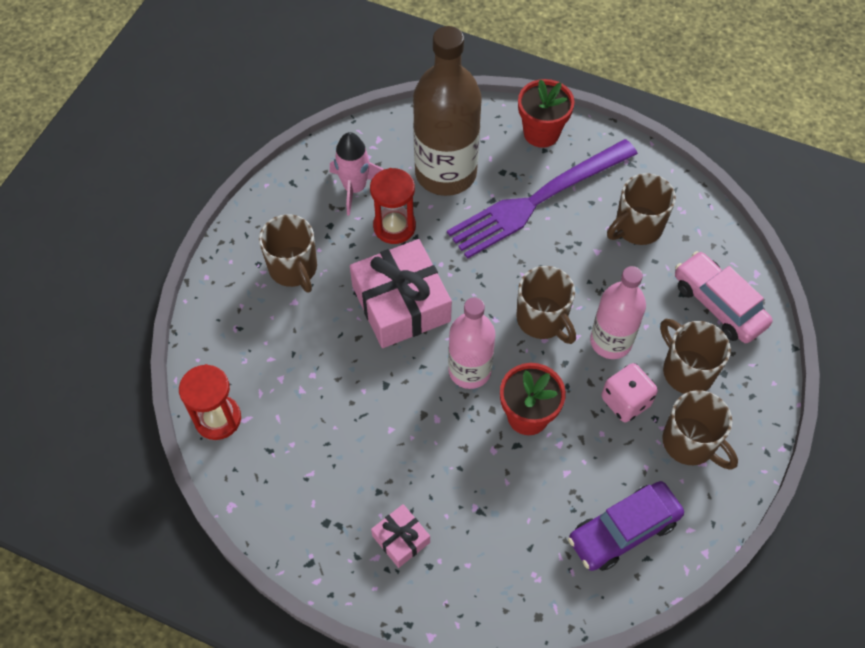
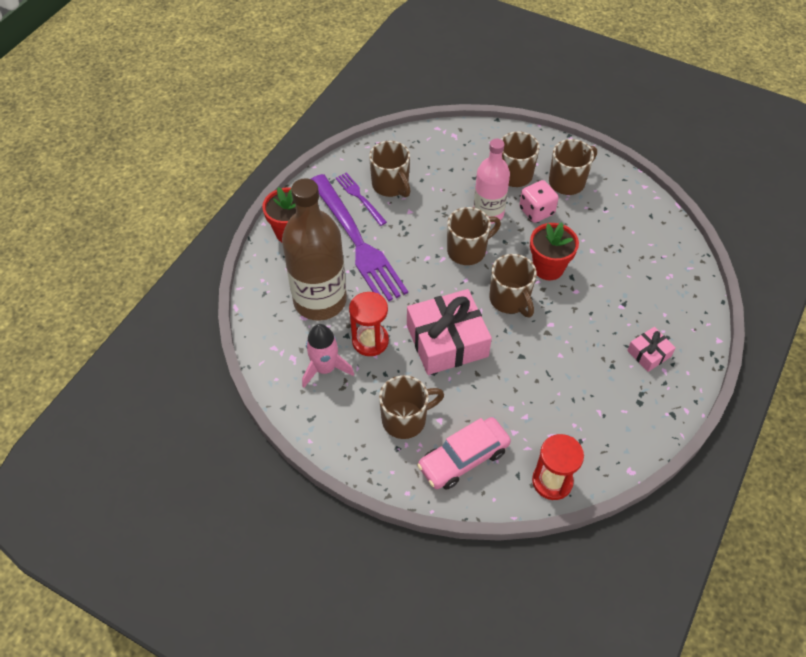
camera: 85 degrees left, 5 degrees down
(469, 370) = (510, 300): pink bottle -> brown mug
(609, 196) = (360, 197): none -> purple fork
(623, 530) = (632, 225): purple car -> none
(718, 304) = (461, 151): pink car -> pink car (463, 458)

